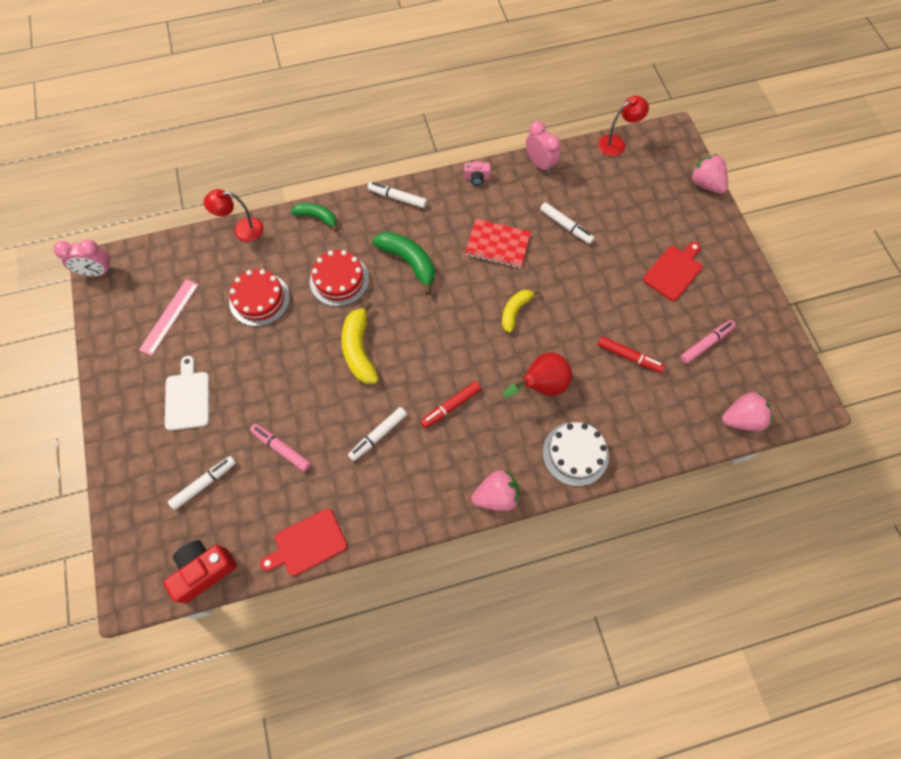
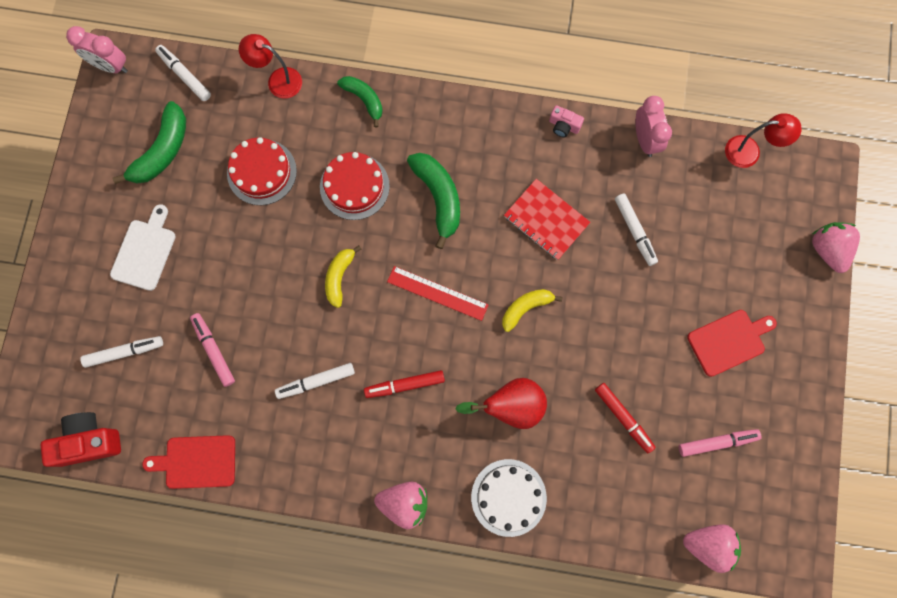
camera: 25 degrees right, 10 degrees up
(169, 317) = (162, 151): pink ruler -> green banana
(359, 349) = (339, 277): yellow banana -> yellow banana, size x0.64
(397, 198) = (462, 113): white marker -> white marker (184, 75)
(442, 328) = (437, 293): none -> red ruler

